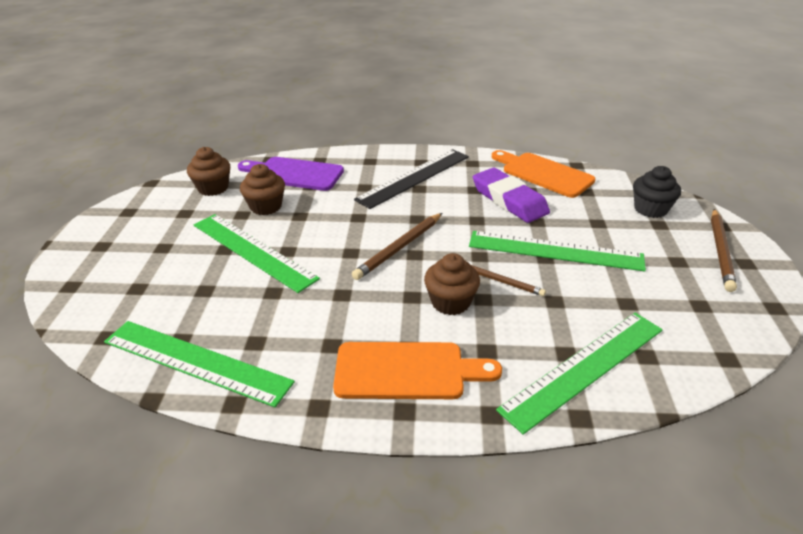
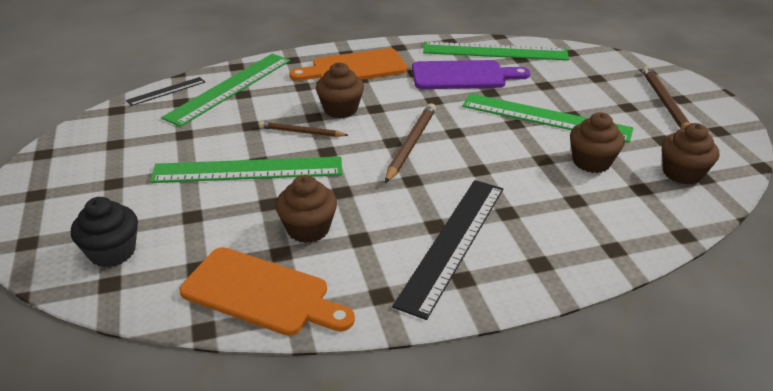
camera: 160 degrees right, 0 degrees up
(294, 174) = (617, 215): purple cutting board -> purple cutting board (463, 76)
(509, 200) = (308, 229): purple eraser -> brown cupcake
(673, 381) = (166, 91): none -> black ruler
(720, 251) = (55, 204): brown pencil -> brown pencil (665, 103)

